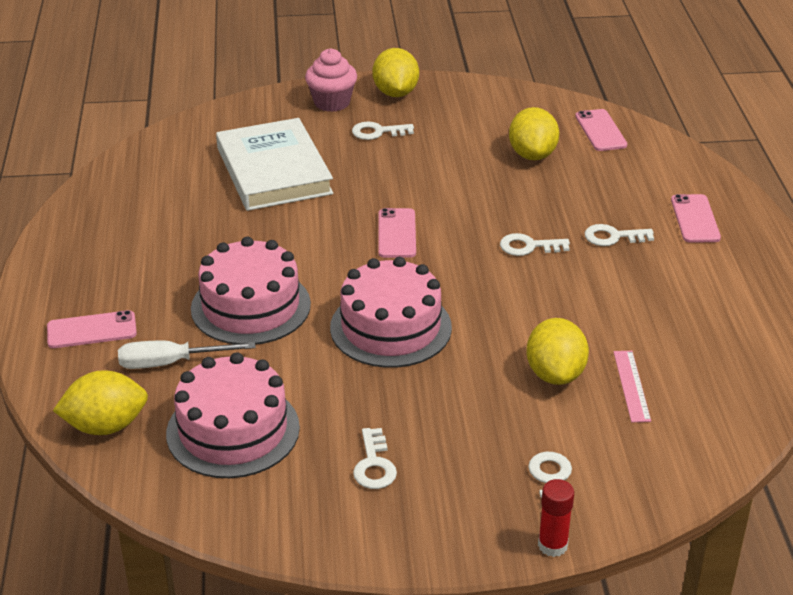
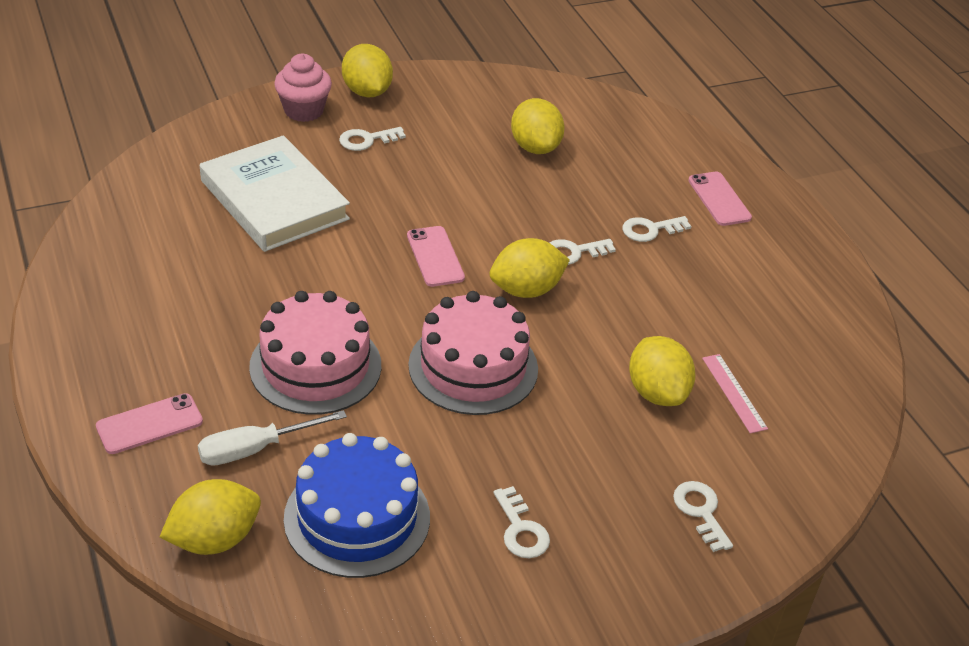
camera: 20 degrees left, 5 degrees up
(233, 430) = (357, 517): pink cake -> blue cake
(469, 272) = (526, 290): none -> yellow lemon
(552, 545) = (731, 585): red glue stick -> none
(600, 131) = (590, 112): pink phone -> none

